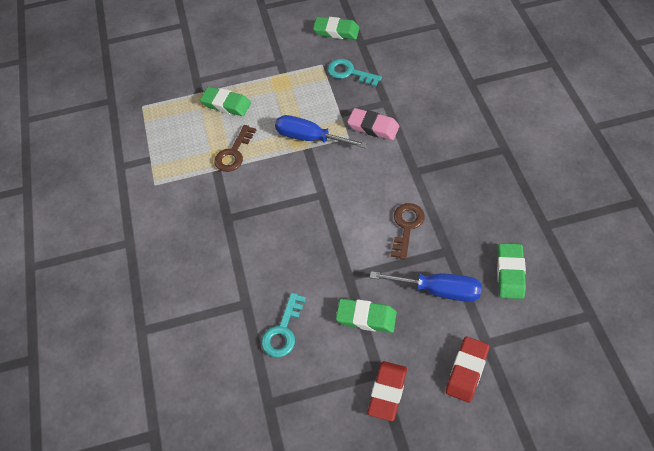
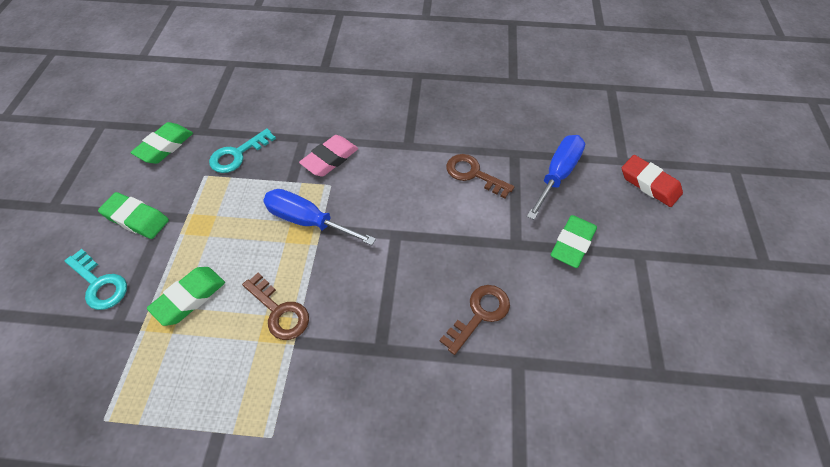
camera: 75 degrees left, 0 degrees up
(274, 268) = (479, 314): none -> brown key
(283, 331) = (568, 330): turquoise key -> turquoise key (99, 284)
(310, 138) = (308, 221): blue screwdriver -> blue screwdriver turned 75 degrees clockwise
(387, 392) = (662, 253): red eraser -> none
(510, 273) = (555, 119): green eraser -> green eraser (136, 218)

